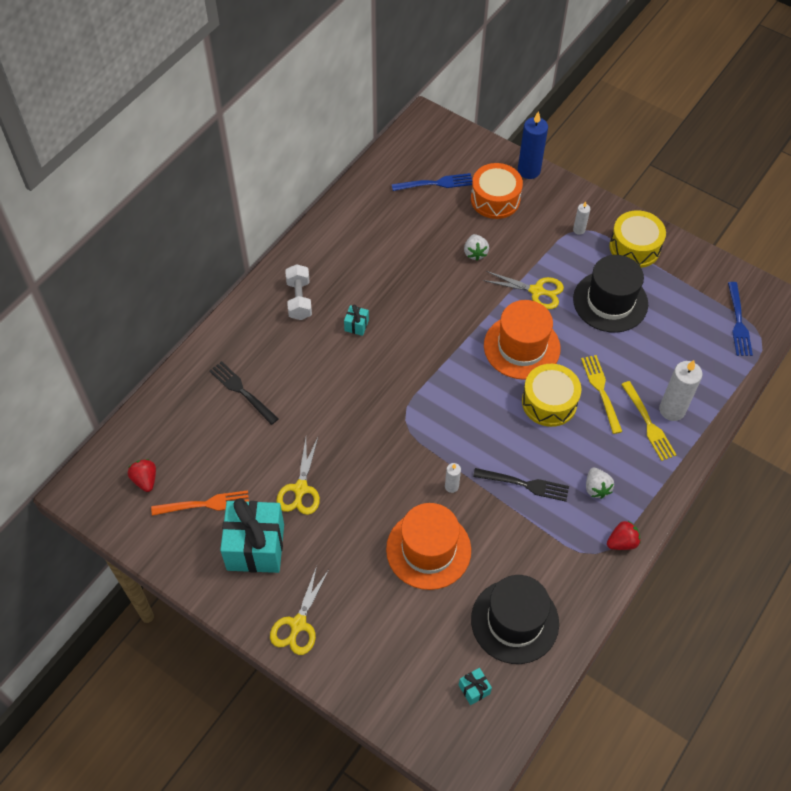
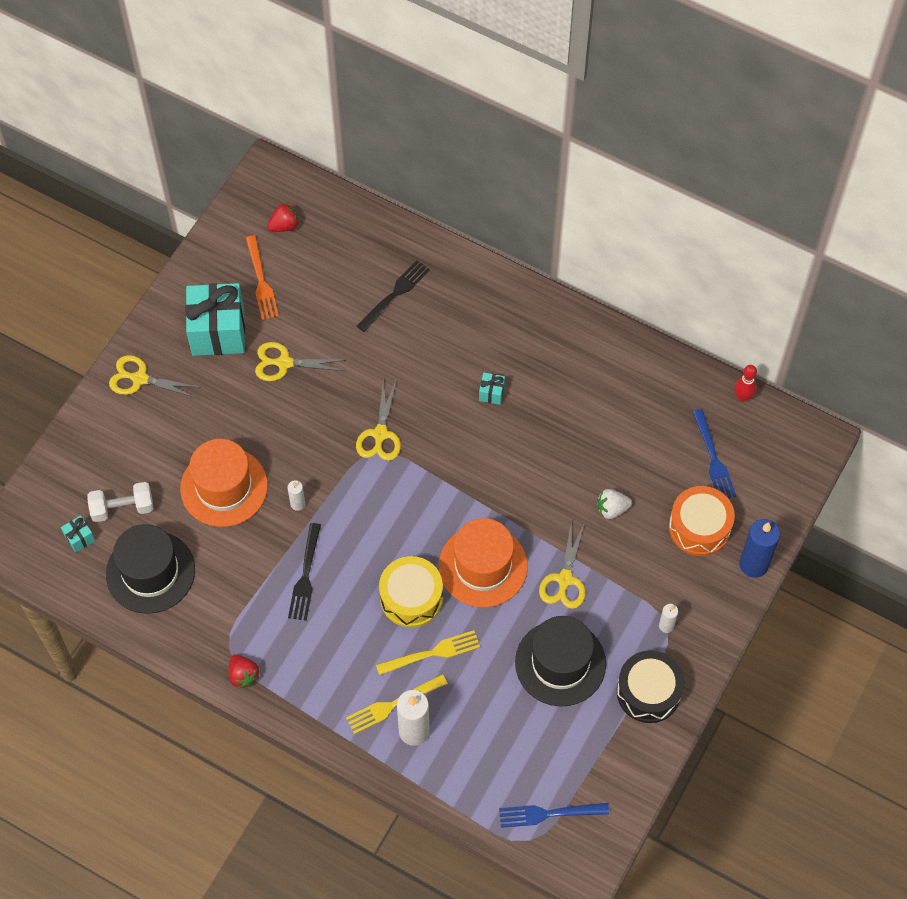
camera: 85 degrees right, 5 degrees up
(299, 299) = (519, 333): white dumbbell -> white dumbbell (122, 508)
(383, 159) = (743, 397): none -> red bowling pin
(387, 414) = (380, 434): none -> yellow scissors
(596, 488) = (306, 649): white strawberry -> none
(634, 247) = (648, 692): yellow drum -> black drum

